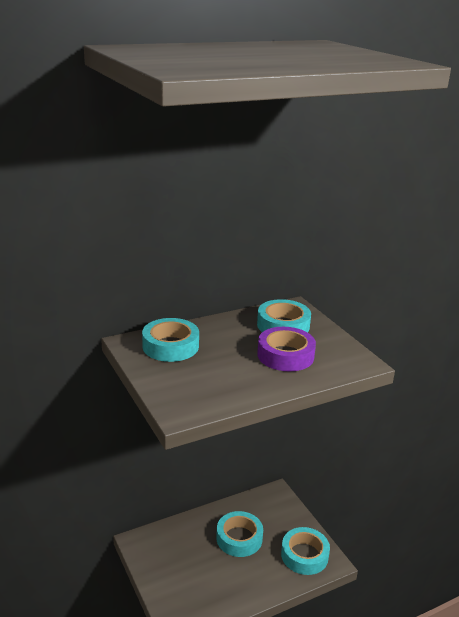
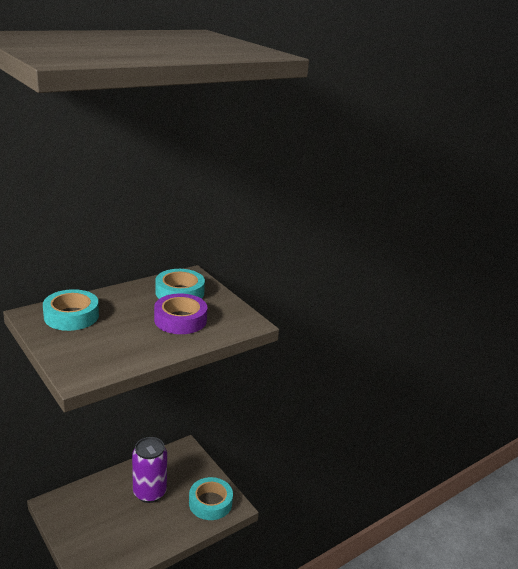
camera: 10 degrees left, 0 degrees up
(239, 538) = (149, 492): turquoise tape -> purple can

